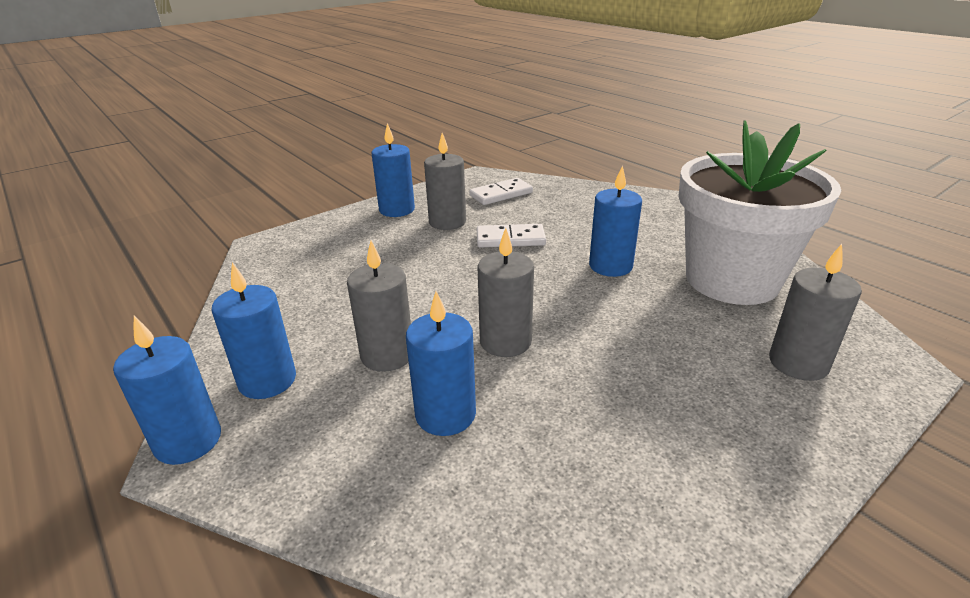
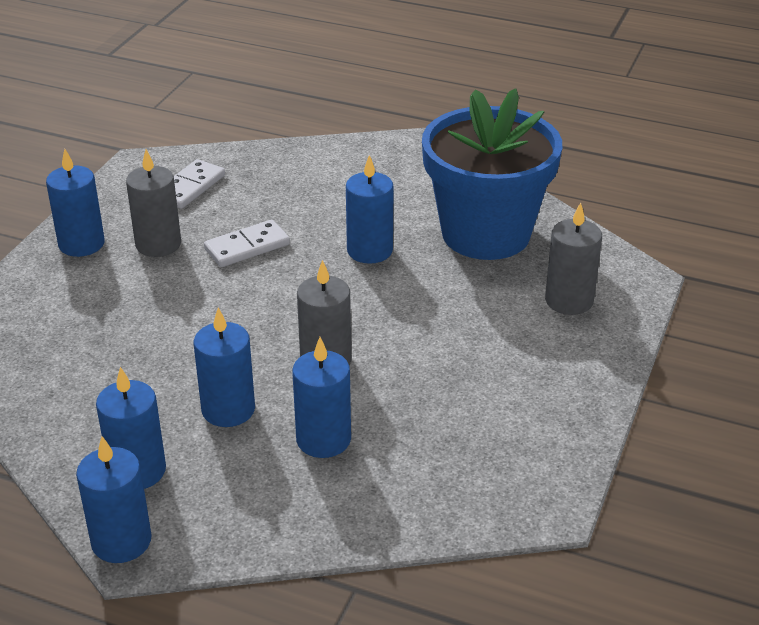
camera: 30 degrees left, 5 degrees up
(387, 355) = (228, 409): grey candle -> blue candle
(731, 280) = (486, 234): white flower pot -> blue flower pot

